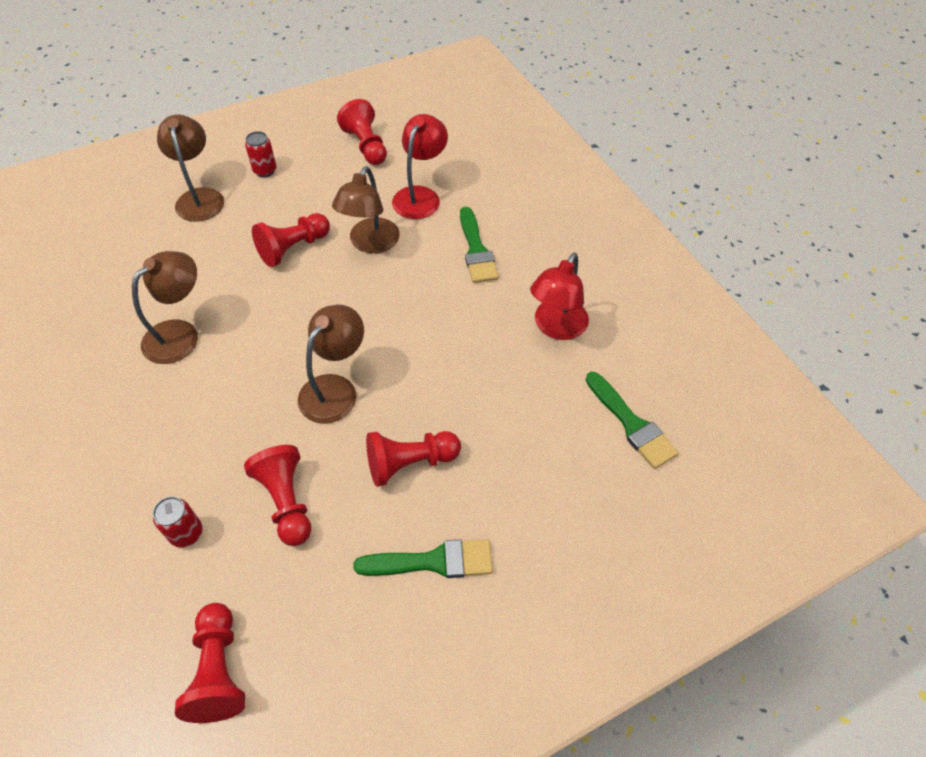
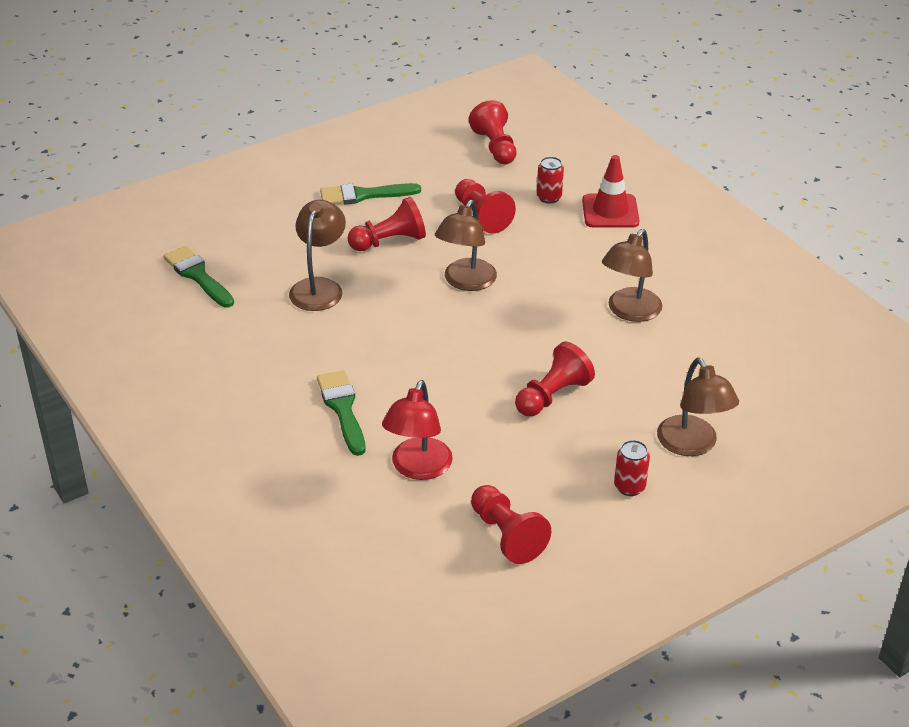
camera: 175 degrees right, 15 degrees down
(120, 496) = (610, 211): none -> red traffic cone
(370, 243) = (466, 407): brown lamp -> brown lamp (319, 287)
(556, 327) = (257, 341): red lamp -> none

